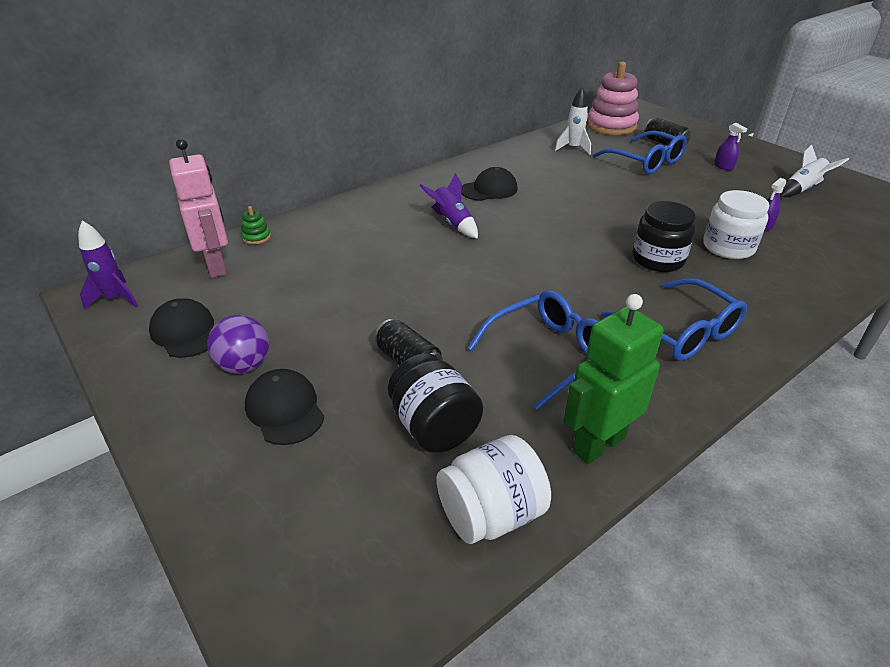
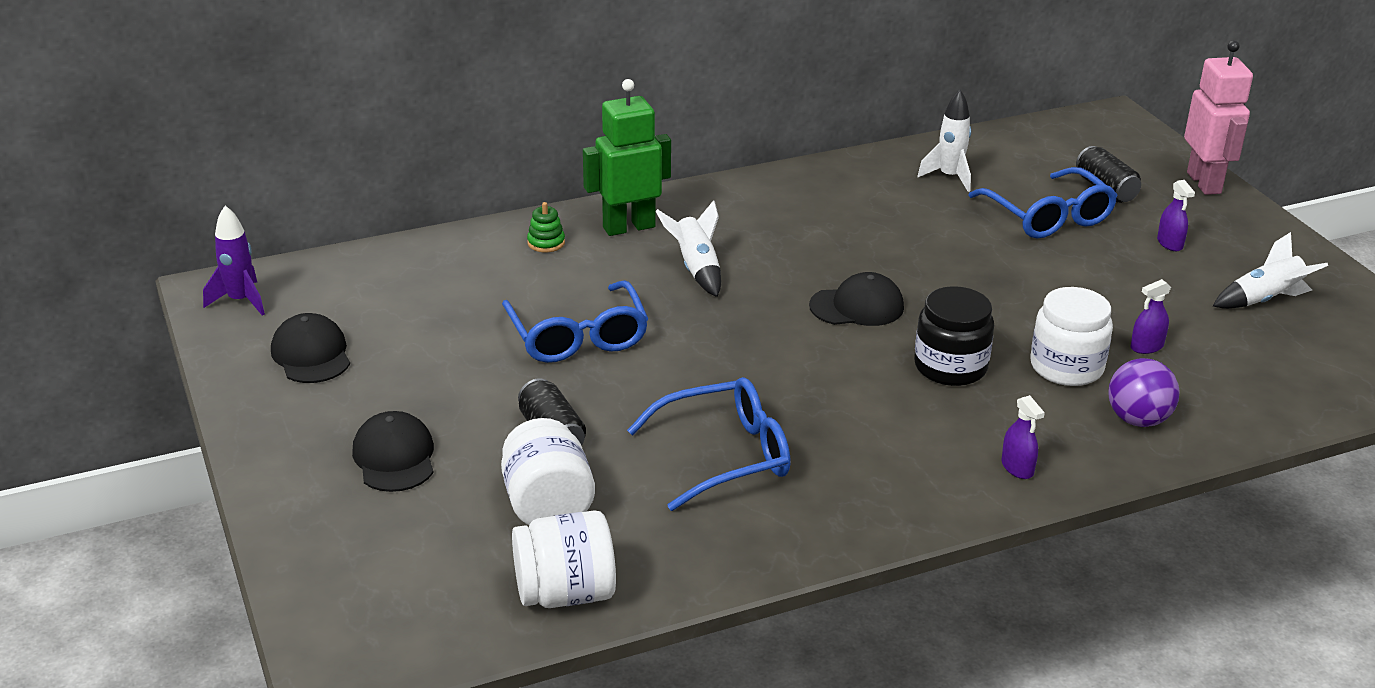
camera: 15 degrees right, 5 degrees down
(217, 266) = (368, 279): pink robot -> pink robot (1204, 183)
(244, 365) = (366, 404): purple ball -> purple ball (1138, 420)
(256, 237) = (429, 248): green stacking toy -> green stacking toy (546, 243)
(434, 427) = (547, 505): black jar -> white jar
(452, 223) = (696, 269): purple rocket -> white rocket
(489, 189) = (777, 226): black cap -> black cap (857, 306)
(598, 444) = (719, 556): green robot -> green robot (628, 227)
(611, 126) = (1041, 145): pink stacking toy -> none
(680, 332) = (908, 461): blue glasses -> blue glasses (578, 337)
(755, 322) = (1017, 467): none -> purple spray bottle

